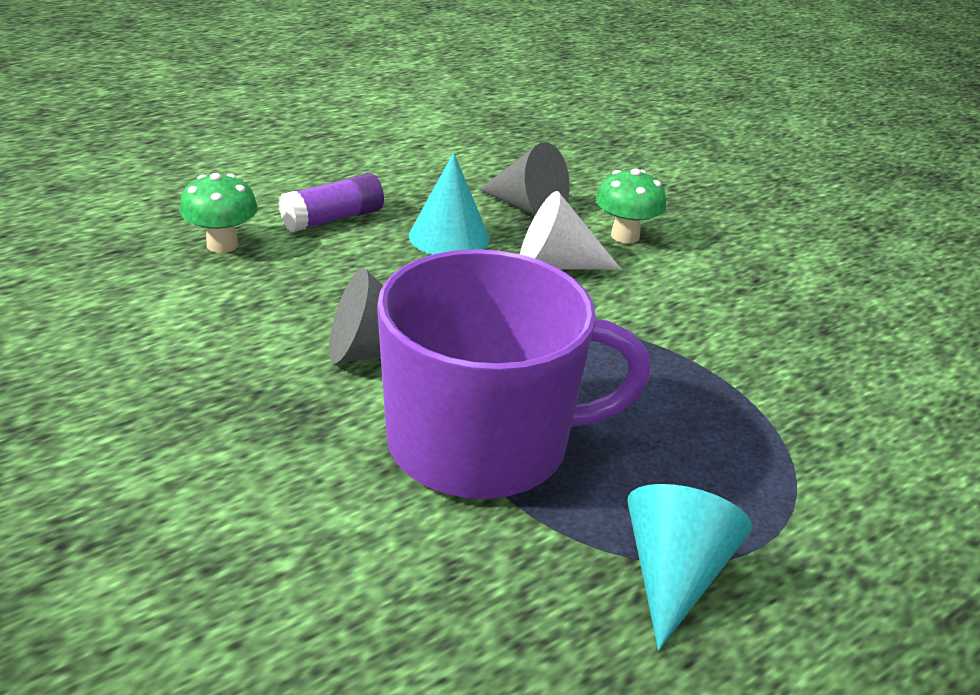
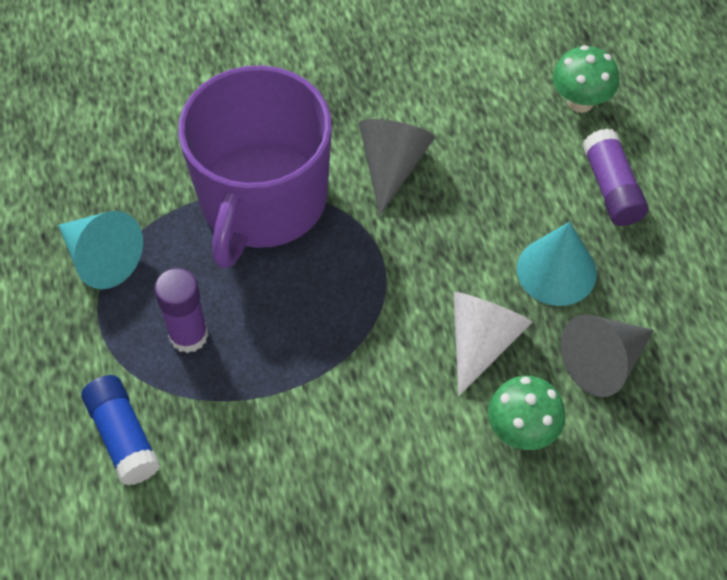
camera: 115 degrees right, 25 degrees up
(710, 455) = (188, 335): none -> purple glue stick
(870, 471) = (123, 437): none -> blue glue stick

